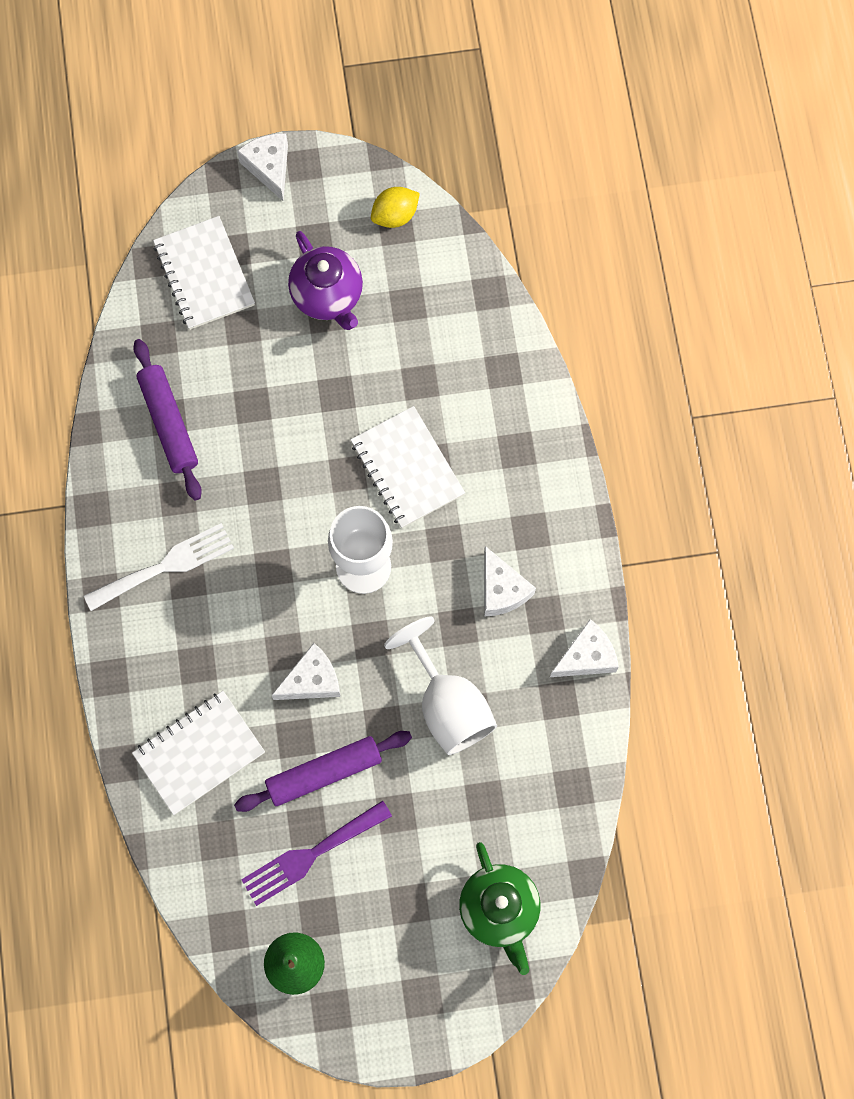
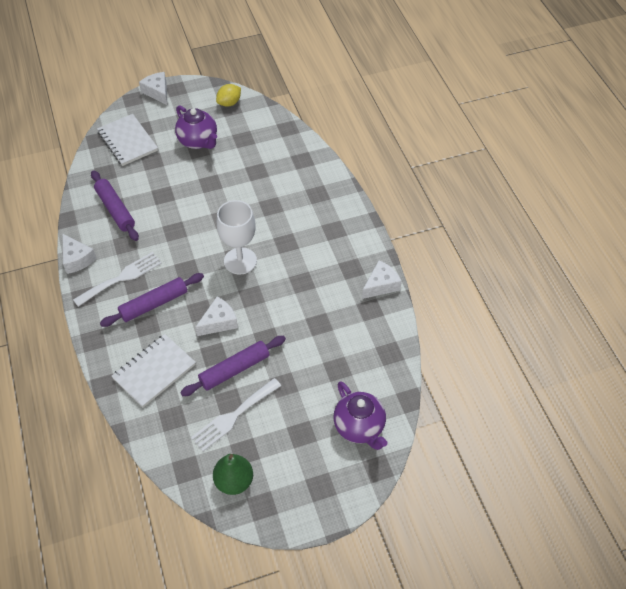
camera: 10 degrees left, 20 degrees down
(212, 627) = (154, 304): none -> purple rolling pin
(310, 855) = (233, 416): purple fork -> white fork
(407, 468) = (257, 211): white notebook -> none
(448, 704) = (304, 322): white goblet -> none
(499, 910) = (360, 427): green teapot -> purple teapot
(502, 589) = (324, 260): white cheese -> white cheese (77, 259)

